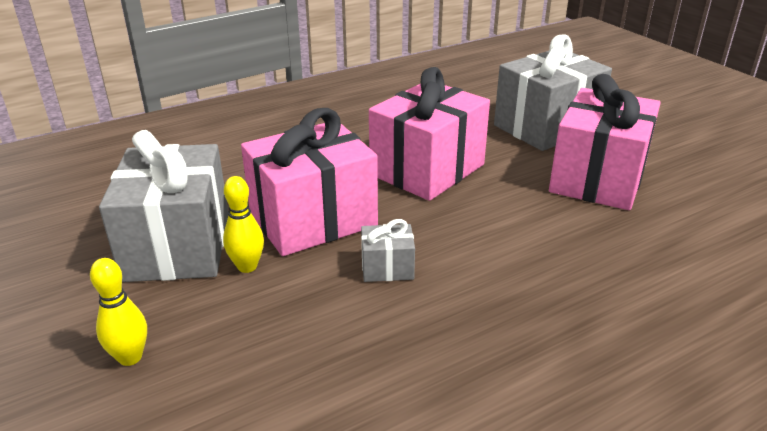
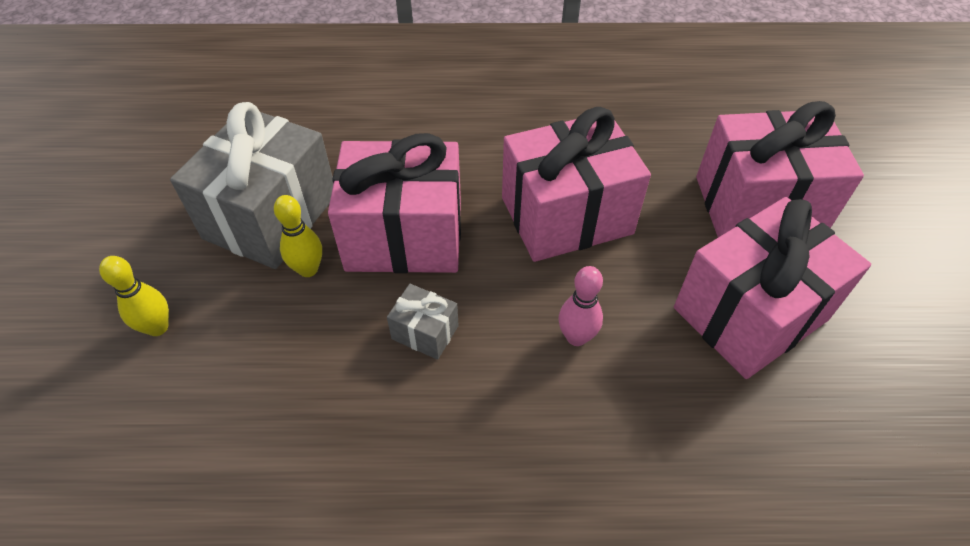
camera: 30 degrees right, 20 degrees up
(502, 229) = (576, 337): none -> pink bowling pin
(546, 127) = (758, 205): grey gift -> pink gift

